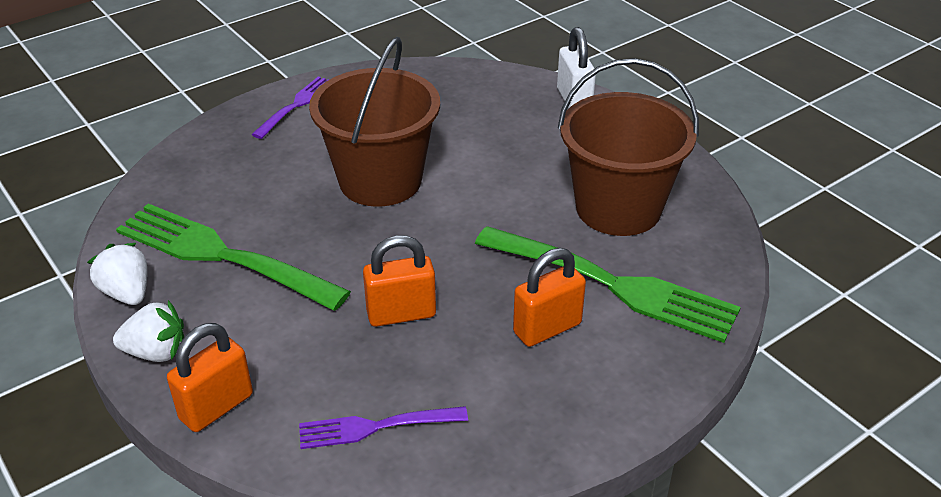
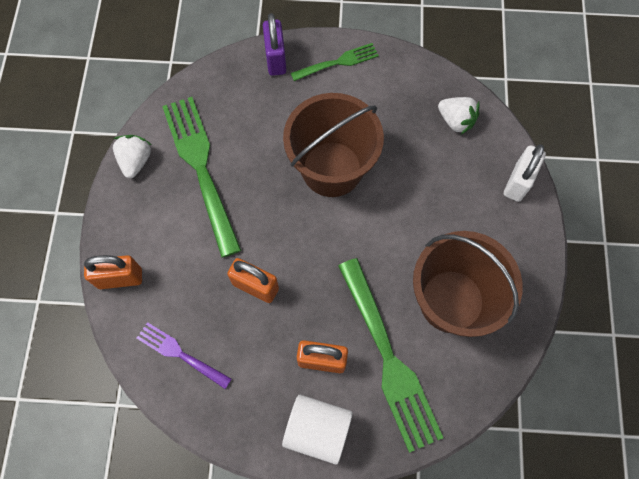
camera: 40 degrees right, 30 degrees up
(156, 352) = (120, 217): white strawberry -> white strawberry (456, 121)
(222, 133) = (275, 59): none -> purple padlock
(297, 105) = (338, 62): purple fork -> green fork
(612, 387) = (317, 430): none -> white cylinder

